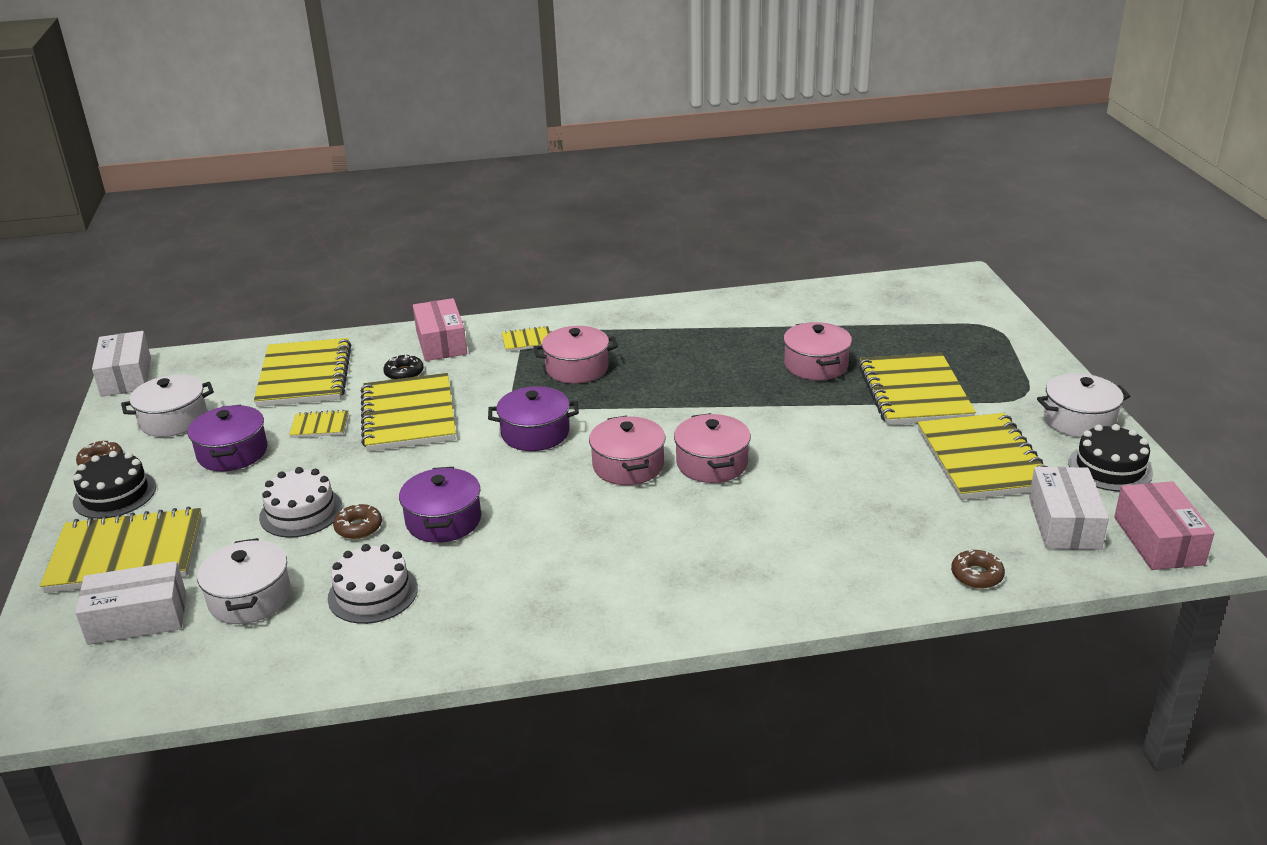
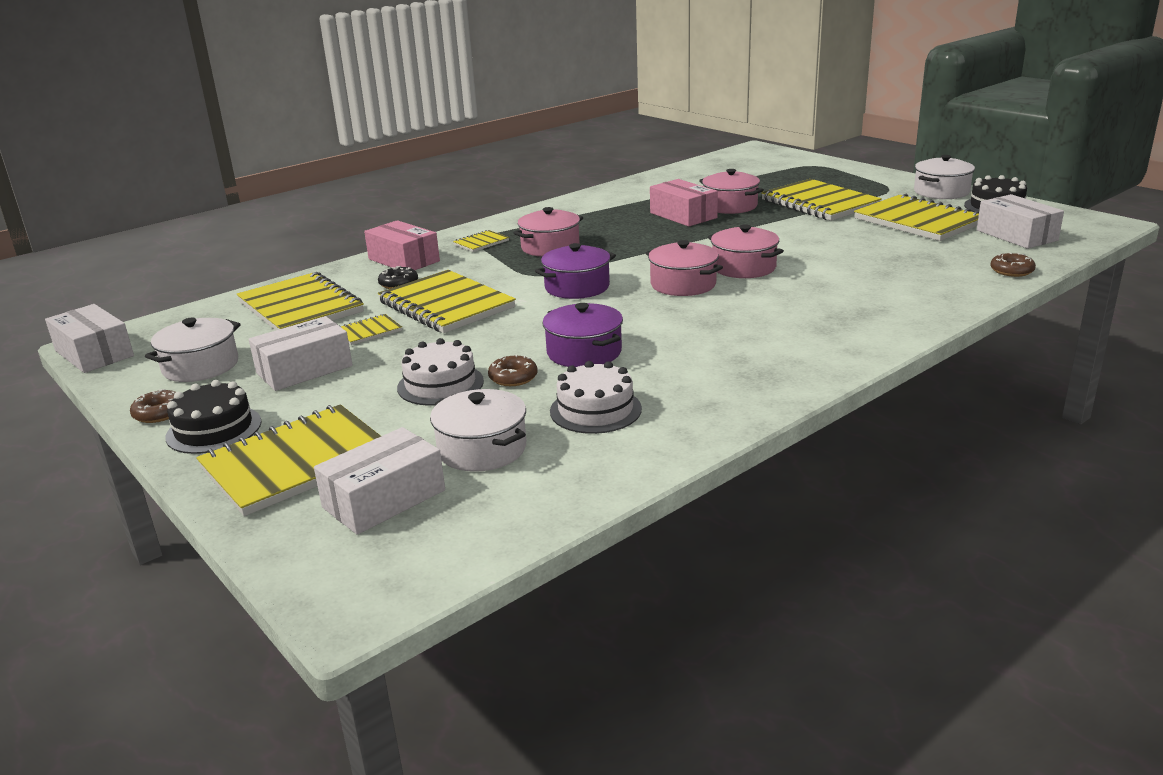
camera: 30 degrees left, 5 degrees down
(232, 453) = (304, 369): purple pot -> white box
(1158, 540) = (1080, 228): pink box -> pink box (683, 215)

